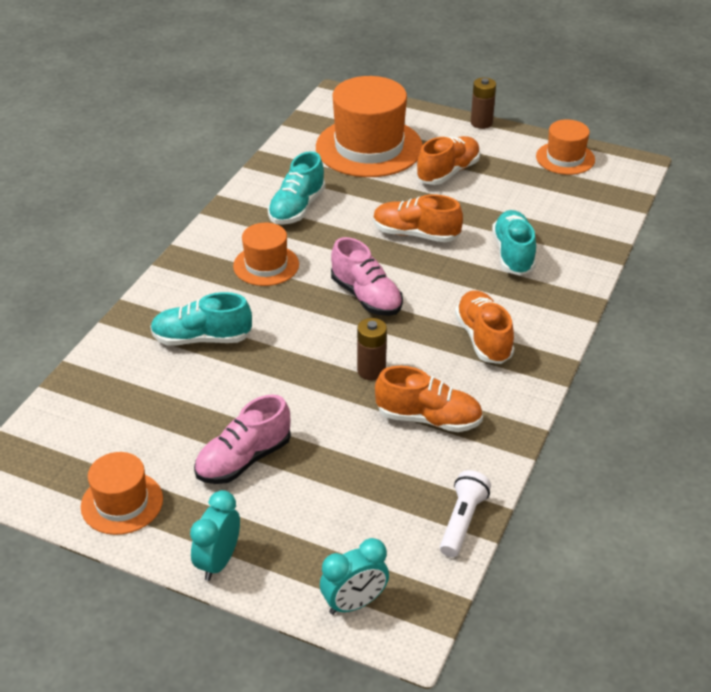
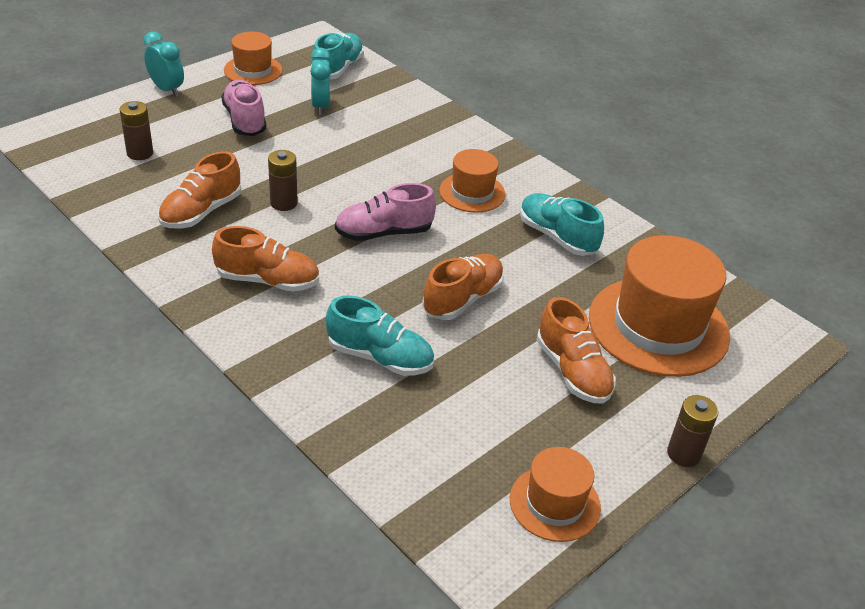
camera: 110 degrees right, 0 degrees up
(202, 339) = (394, 136): turquoise shoe -> turquoise shoe (338, 68)
(354, 603) = (76, 125): turquoise clock -> turquoise clock (320, 107)
(368, 514) = (140, 153): none -> brown battery
(462, 521) = (86, 189): white flashlight -> none

